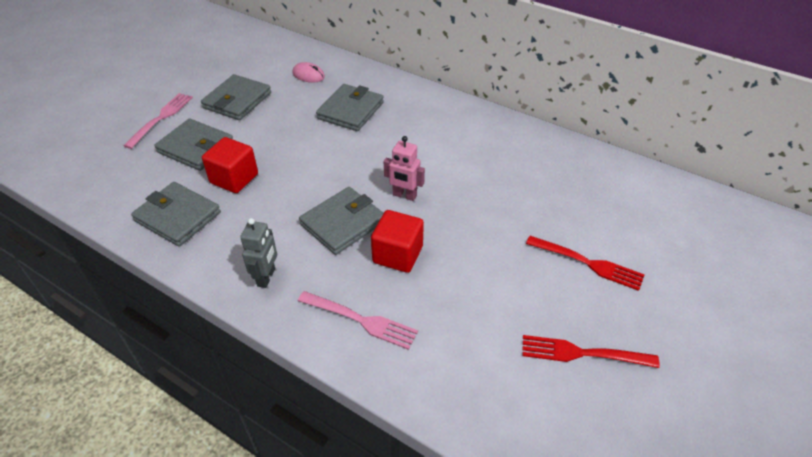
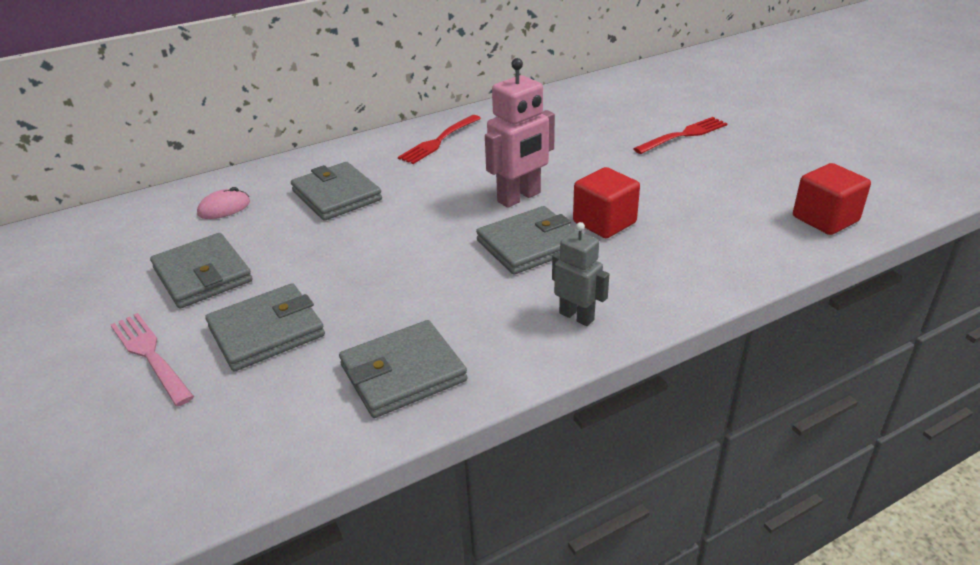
camera: 60 degrees left, 10 degrees down
(234, 179) = (372, 308): red cube -> red cube (825, 219)
(343, 223) = (529, 245): grey wallet -> grey wallet turned 75 degrees clockwise
(361, 320) = (682, 266): pink fork -> none
(404, 195) = (519, 197): pink robot -> pink robot, size x1.60
(582, 353) = (780, 166): red fork -> red fork (439, 141)

